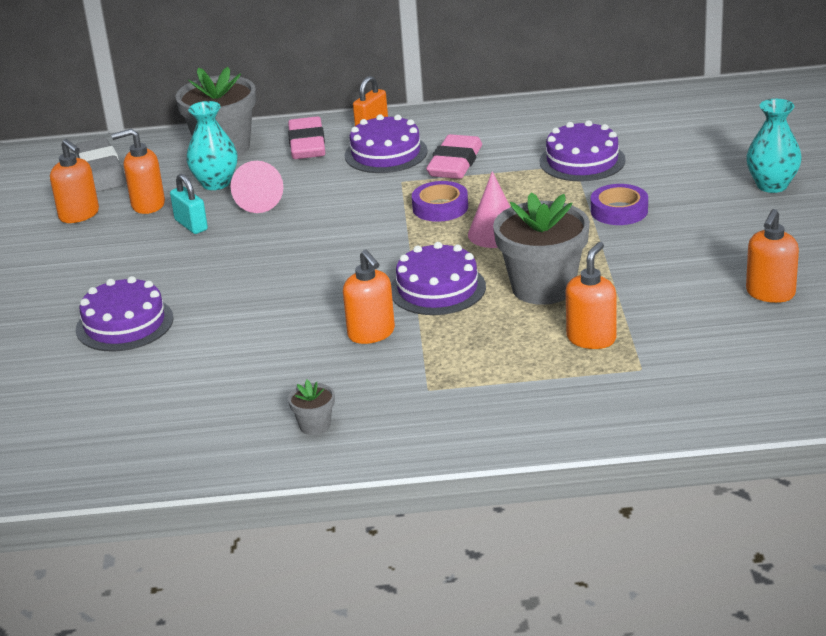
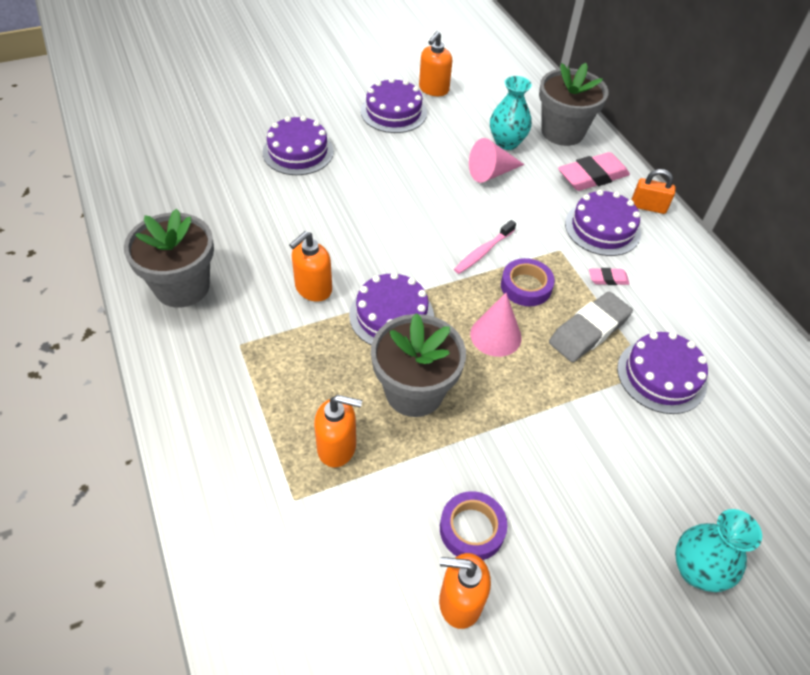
camera: 65 degrees right, 20 degrees up
(101, 247) = (393, 112): none -> purple cake
(102, 171) = (498, 82): grey eraser -> grey eraser (589, 331)
(147, 205) = (460, 117): orange soap dispenser -> none
(191, 225) = (440, 147): turquoise padlock -> none
(315, 425) = (182, 287): grey flower pot -> grey flower pot, size x2.26
(378, 223) = (483, 252): none -> pink toothbrush
(455, 163) = (608, 279): pink eraser -> pink eraser, size x0.49
(619, 211) = (576, 426): purple tape -> purple tape (472, 529)

